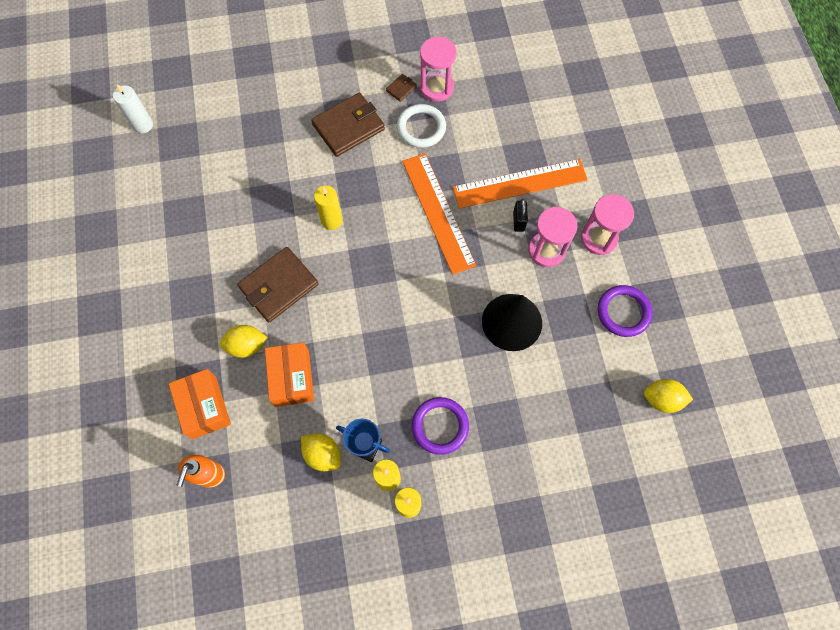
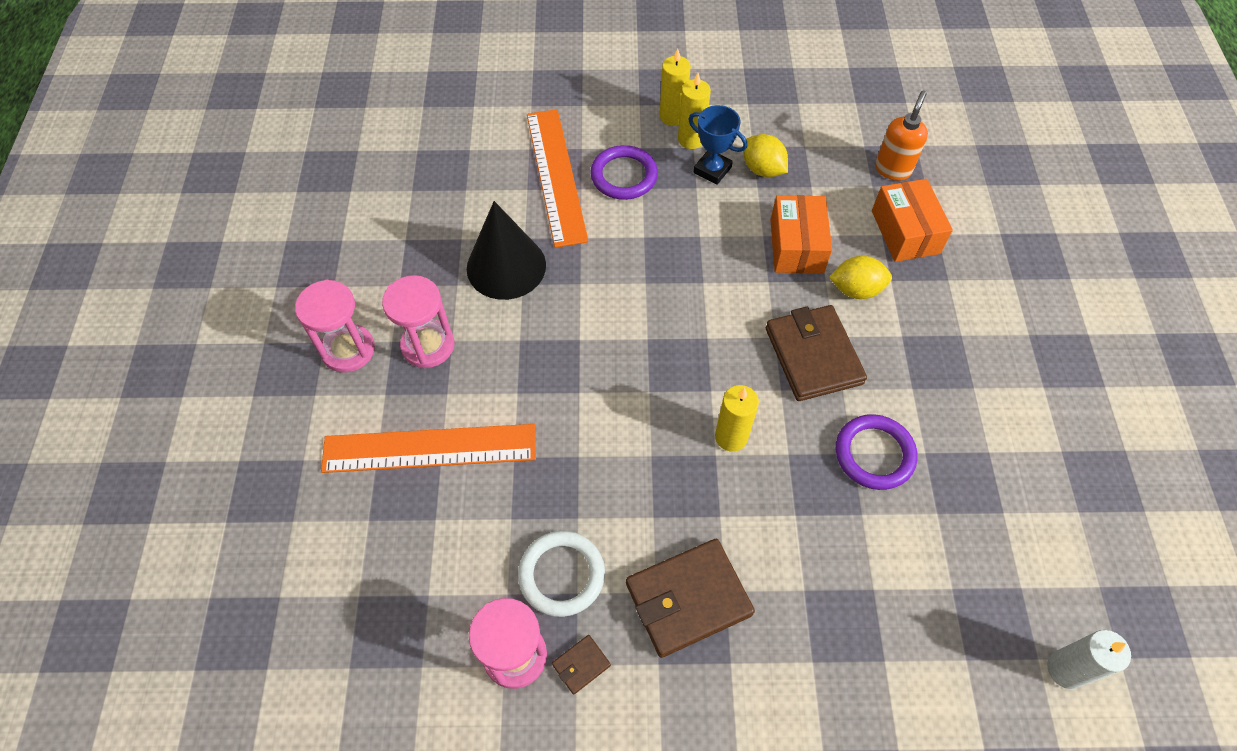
camera: 170 degrees left, 10 degrees down
(279, 286) = (813, 356): brown wallet -> brown wallet turned 75 degrees counterclockwise
(438, 212) = (567, 424): orange ruler -> orange ruler (556, 176)
(518, 221) = (452, 391): black padlock -> none
(623, 312) = (360, 256): purple ring -> purple ring (874, 454)
(662, 399) = (360, 165): yellow lemon -> none

